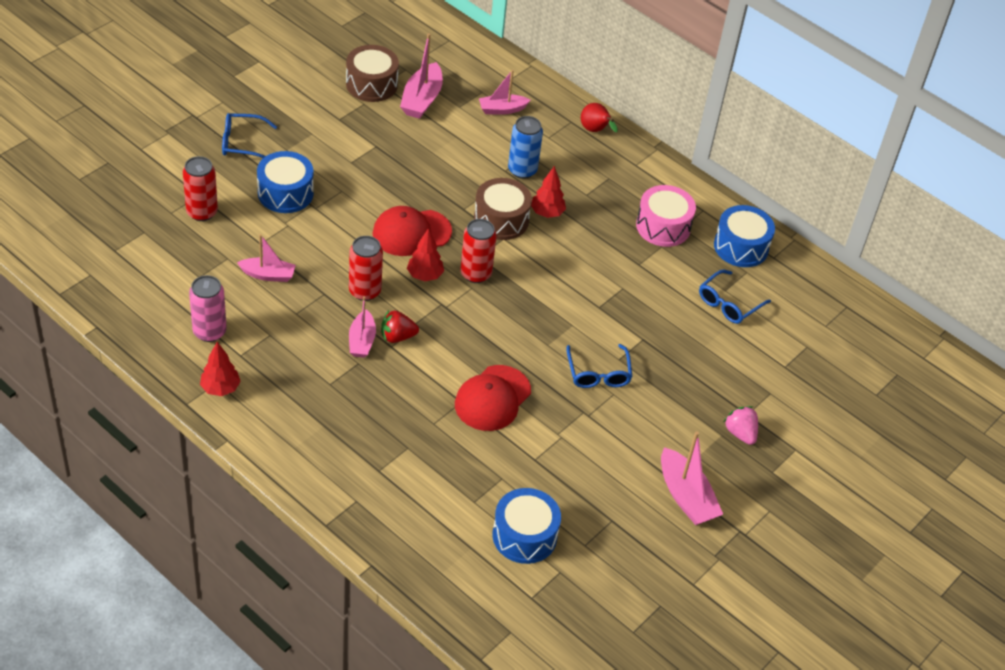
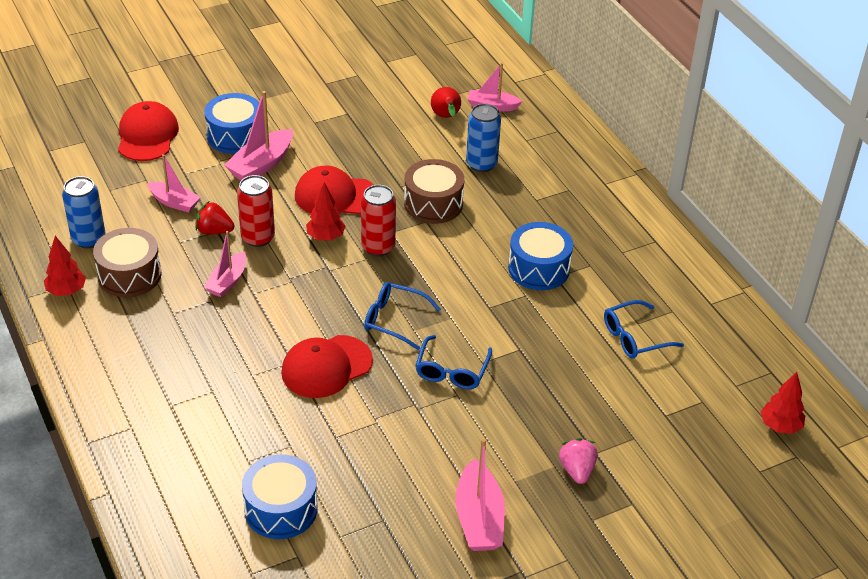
camera: 25 degrees right, 5 degrees down
(202, 212) = (147, 135): red can -> red cap
(209, 332) = (88, 239): pink can -> blue can
(242, 143) = (222, 85): blue glasses -> blue glasses (395, 320)
(371, 84) = (375, 60): brown drum -> brown drum (129, 275)
(397, 336) = (265, 286): red strawberry -> red strawberry (214, 231)
(422, 99) = (416, 82): pink boat -> pink boat (261, 165)
(547, 213) = (484, 208): red tree -> red tree (780, 426)
(595, 131) = (579, 144): red pear -> red pear (446, 117)
(663, 226) = (602, 247): pink drum -> none
(741, 247) = (679, 285): blue drum -> blue drum (539, 268)

